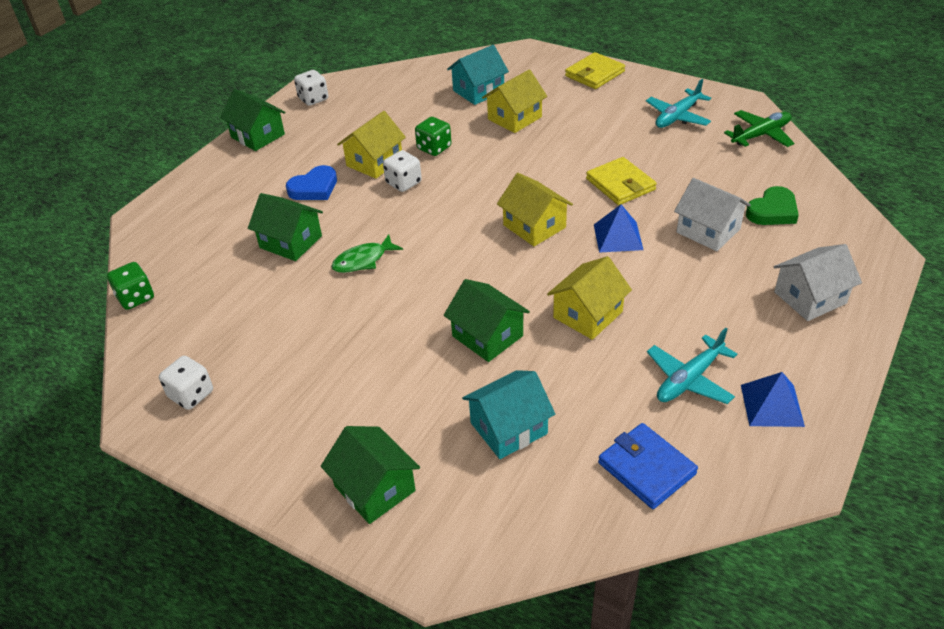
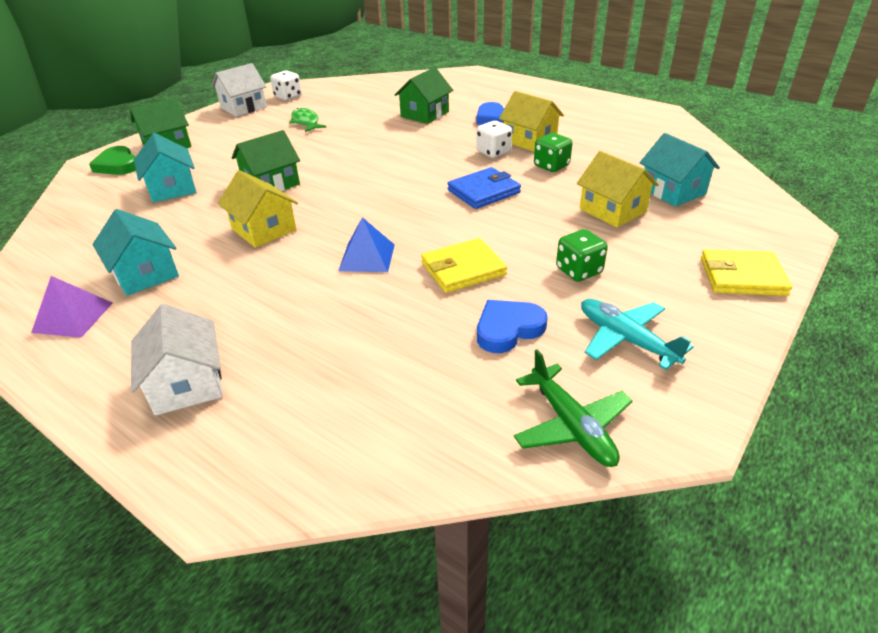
camera: 95 degrees right, 5 degrees down
(135, 298) = (386, 77): green dice -> green dice (579, 271)
(257, 136) = (576, 97): green house -> none
(313, 99) = (641, 113): white dice -> none
(363, 260) = (390, 138): green fish -> green fish (306, 122)
(534, 226) = (404, 211): yellow house -> none
(594, 74) = (742, 277): yellow wallet -> yellow wallet turned 45 degrees counterclockwise
(646, 468) = (80, 240): blue wallet -> blue wallet (483, 191)
(685, 160) = (508, 329): none -> blue heart
(689, 379) = (145, 273): turquoise plane -> turquoise house
(708, 231) = (350, 323): white house -> white house (243, 107)
(771, 405) = (73, 317): blue pyramid -> purple pyramid
(772, 211) = (367, 391): green heart -> green heart (118, 165)

